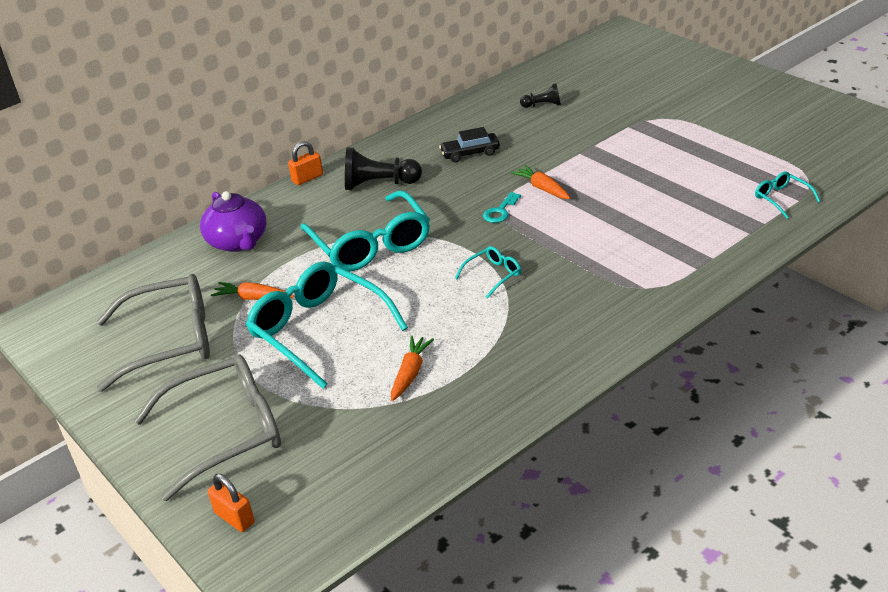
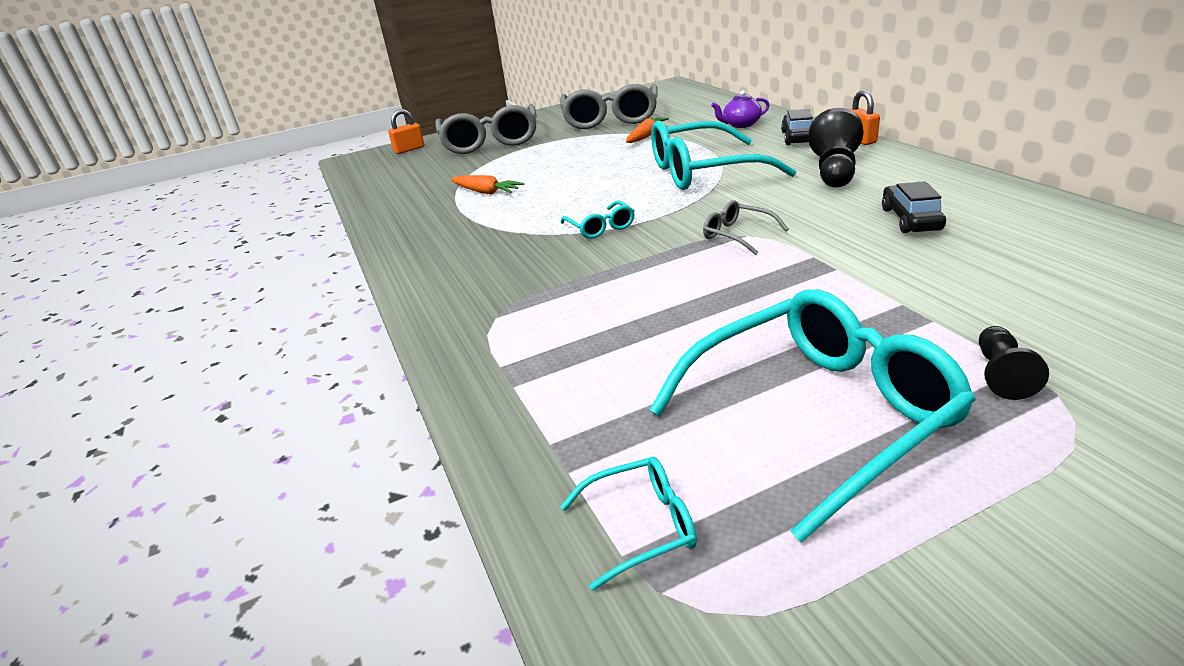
camera: 105 degrees right, 5 degrees down
(238, 242) = (741, 125): purple teapot -> purple teapot, size x0.59
(291, 207) = (797, 137): none -> black car
(320, 331) = (577, 159): turquoise glasses -> turquoise glasses (818, 415)
(500, 211) = (738, 235): turquoise key -> grey glasses
(542, 188) = (788, 265): orange carrot -> none
(543, 105) = (1110, 282): black pawn -> black pawn (1001, 374)

